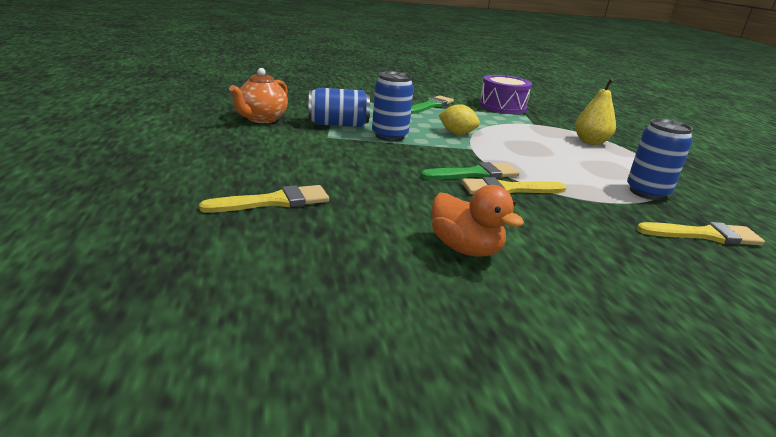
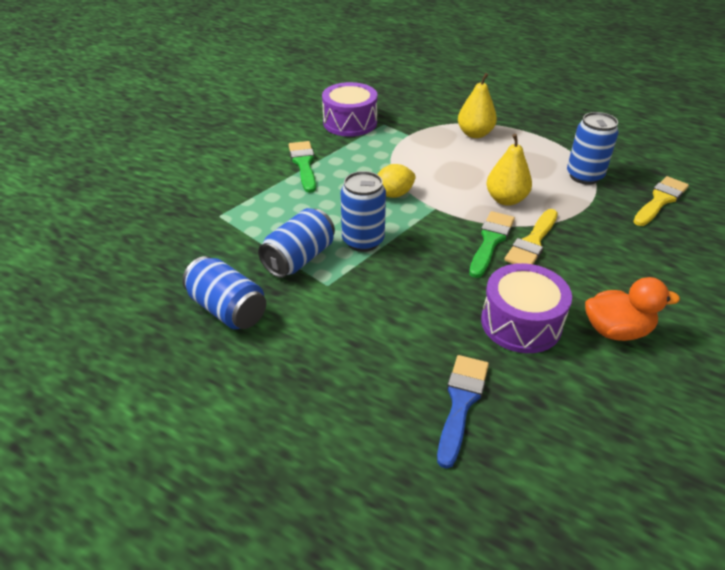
camera: 45 degrees left, 15 degrees up
(261, 119) = (228, 309): orange teapot -> blue can
(275, 201) = (461, 402): yellow brush -> blue brush
(400, 205) = (521, 323): none -> purple drum
(538, 169) = (506, 199): none -> yellow pear

